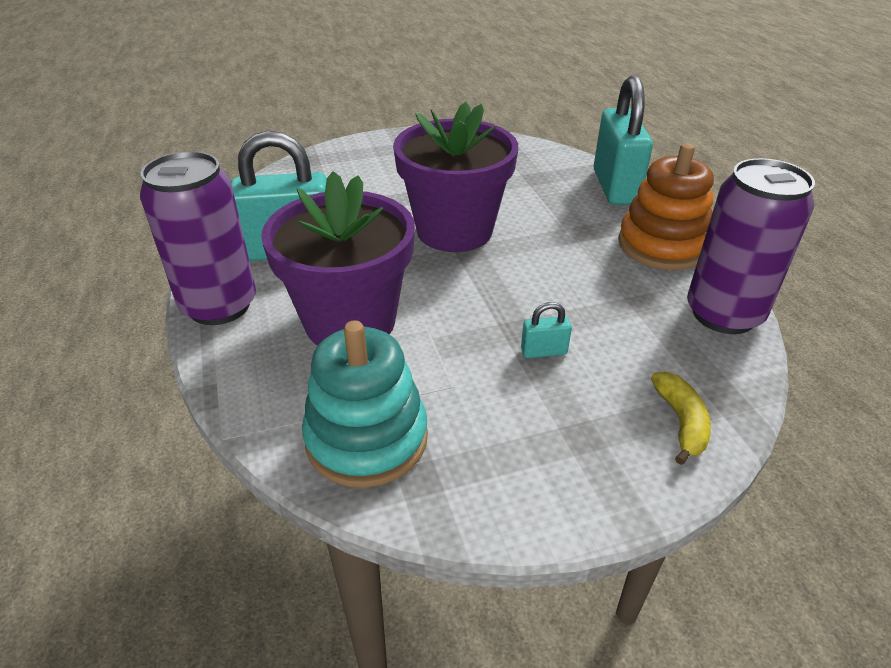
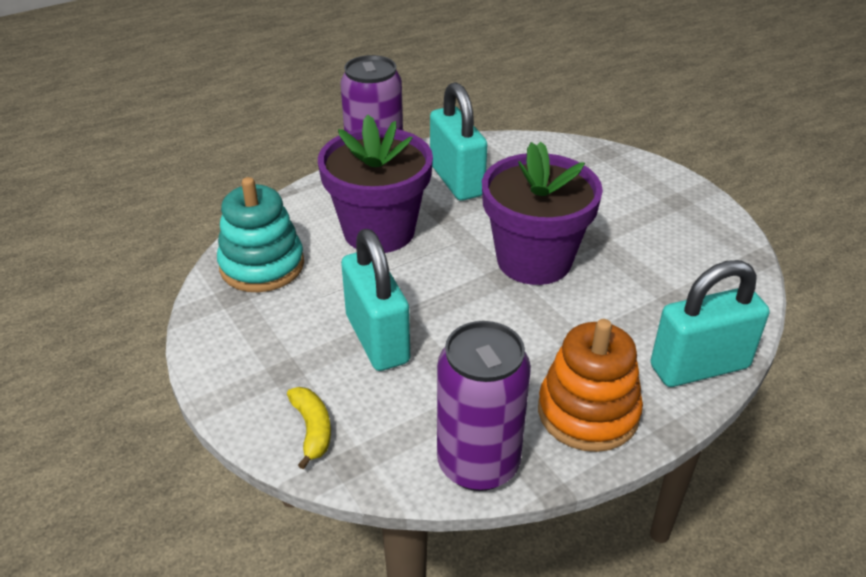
camera: 75 degrees right, 0 degrees up
(543, 351) = (377, 339): turquoise padlock -> turquoise padlock, size x2.39
(681, 422) = (312, 429): yellow banana -> yellow banana turned 90 degrees counterclockwise

